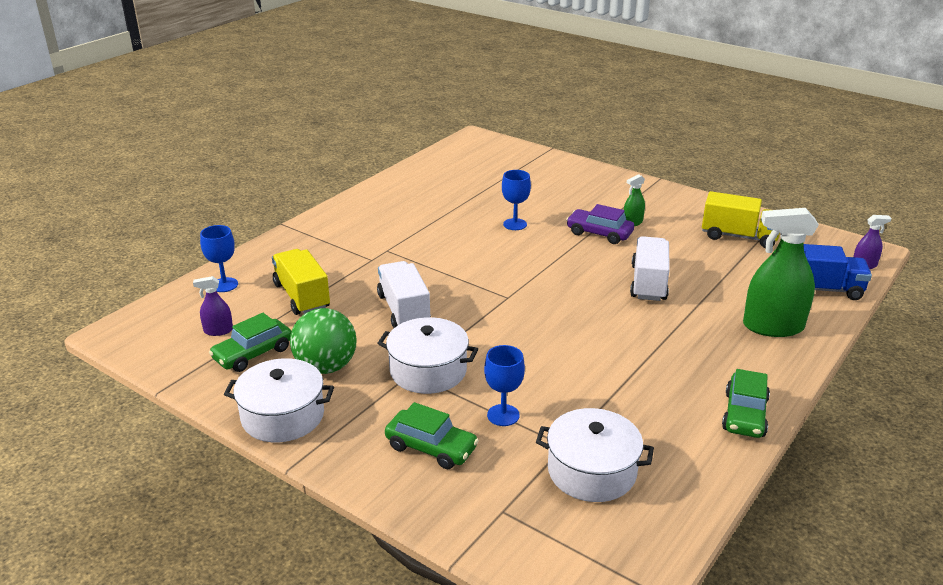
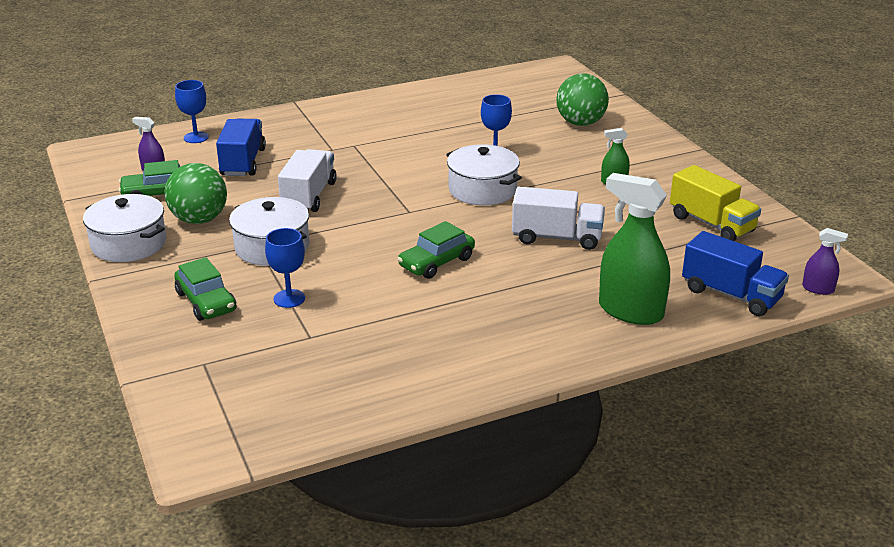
camera: 30 degrees right, 0 degrees up
(302, 296) = (243, 162): yellow truck -> blue truck
(549, 180) = (580, 123): none -> green ball
(591, 471) = (306, 363): white pot -> white pot (482, 190)
(599, 233) = (566, 182): purple car -> none
(648, 283) = (557, 238): white truck -> white truck turned 60 degrees clockwise
(744, 414) = (497, 370): green car -> green car (436, 262)

